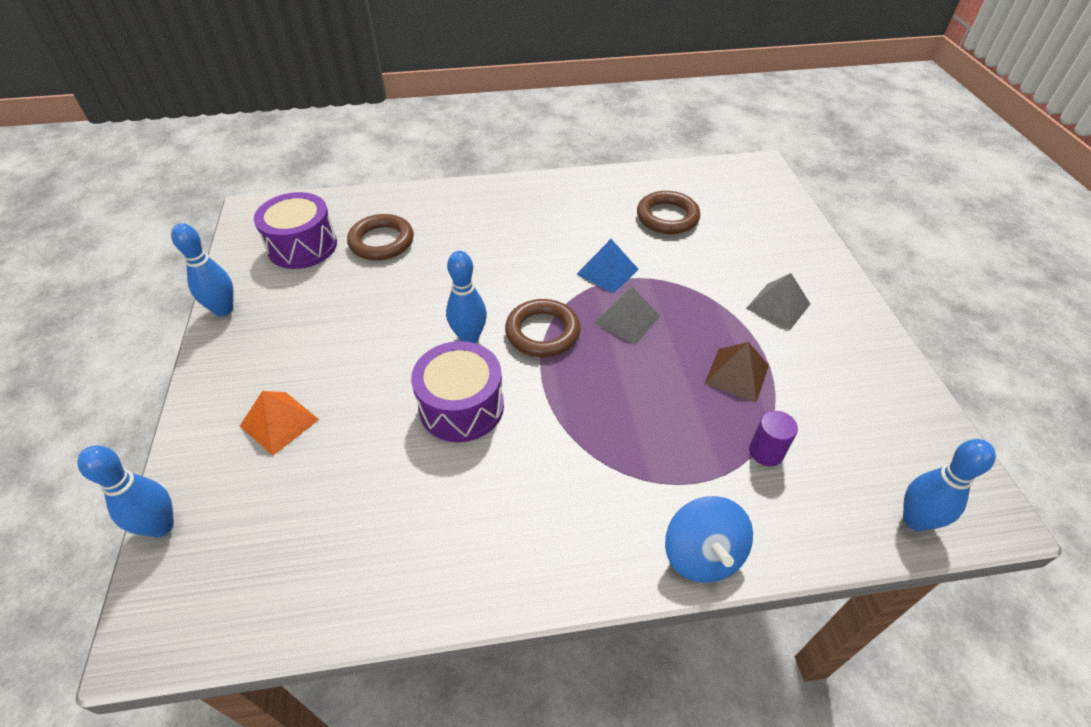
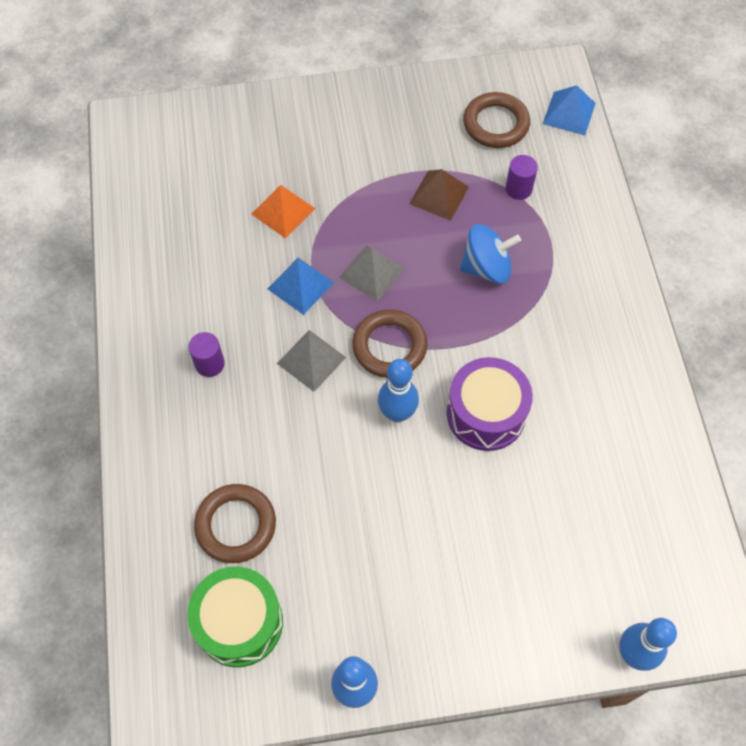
camera: 90 degrees left, 15 degrees up
(279, 422) = (514, 578): orange pyramid -> orange pyramid (283, 211)
(302, 246) = (239, 622): purple drum -> green drum
(526, 222) = (209, 364): none -> purple cylinder
(667, 217) = (211, 222): brown ring -> brown ring (496, 124)
(702, 554) = (610, 243): blue spinning top -> blue spinning top (486, 267)
(778, 306) = (354, 150): grey pyramid -> grey pyramid (311, 360)
(915, 520) = (569, 113): blue bowling pin -> blue pyramid

